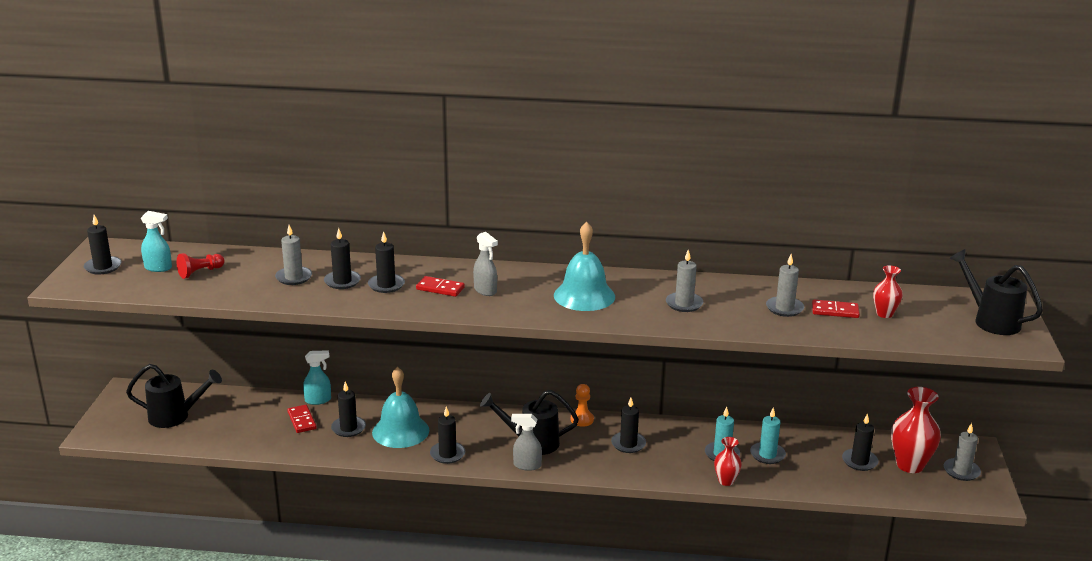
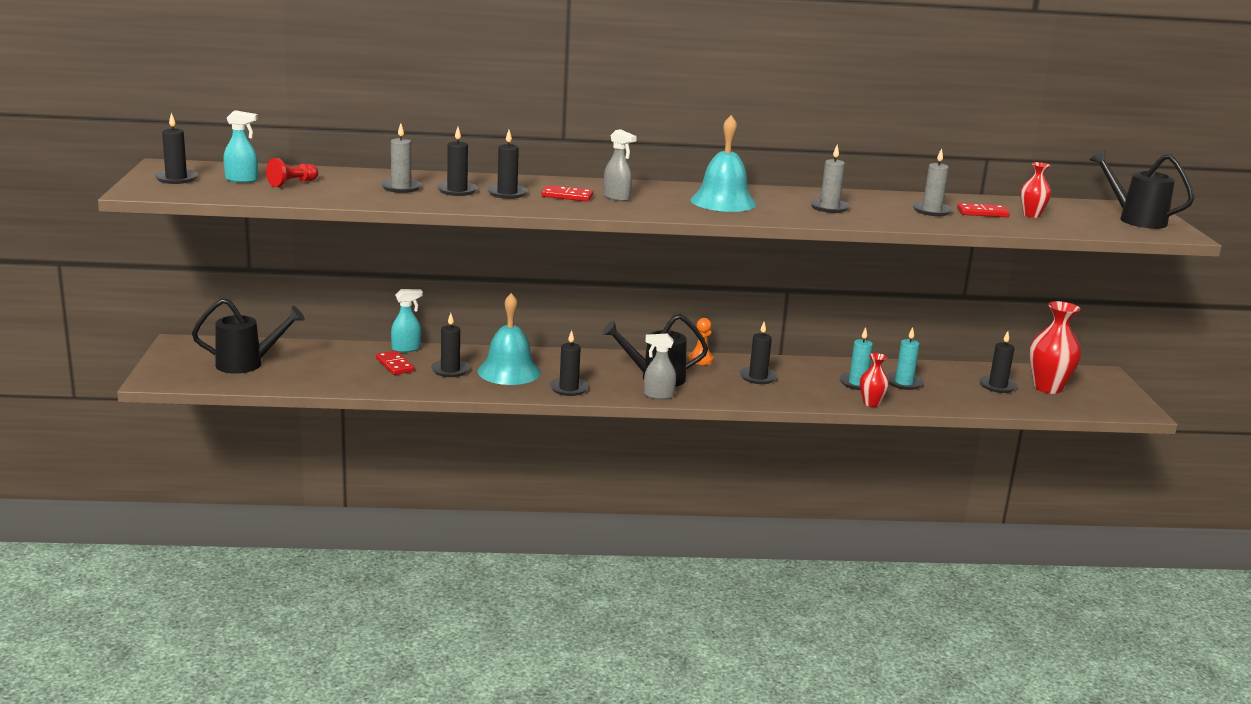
camera: 10 degrees left, 5 degrees down
(961, 471) = (1099, 391): grey candle -> none

